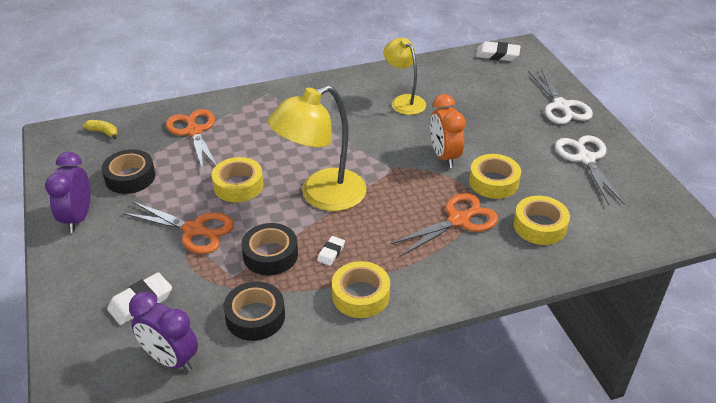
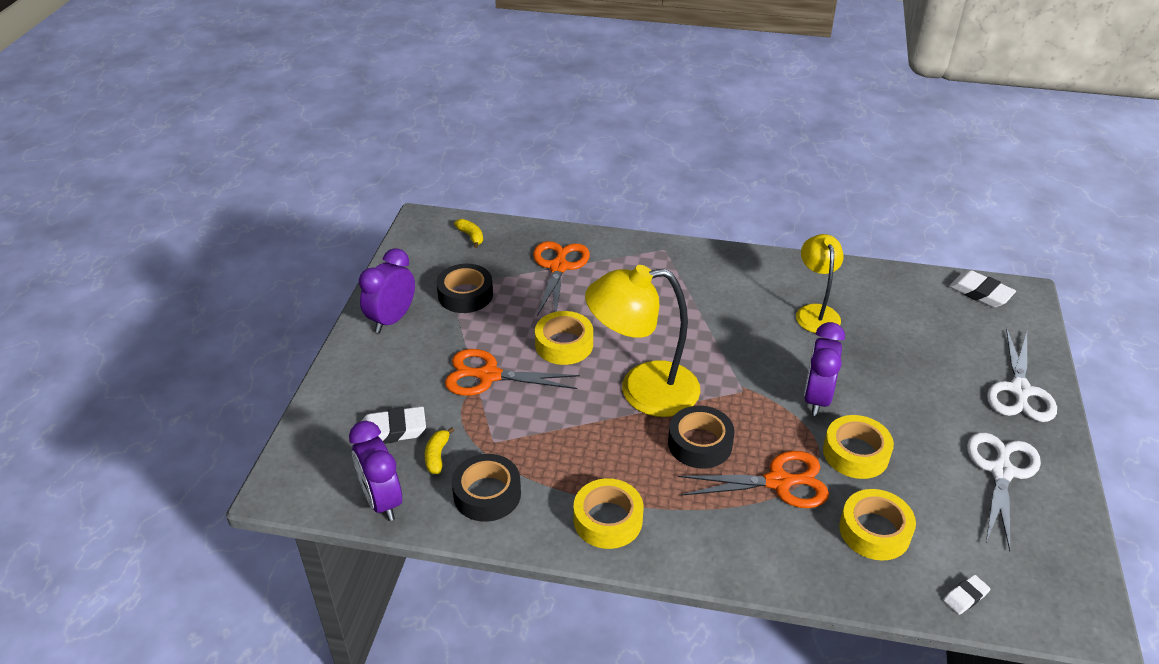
camera: 30 degrees right, 0 degrees up
(193, 306) = (437, 456): none -> yellow banana
(194, 230) = (489, 376): orange scissors -> orange scissors turned 135 degrees clockwise
(270, 255) = (545, 434): black tape -> black tape (700, 443)
(331, 253) = (609, 459): white eraser -> white eraser (965, 597)
(444, 156) = (816, 398): orange clock -> purple clock

